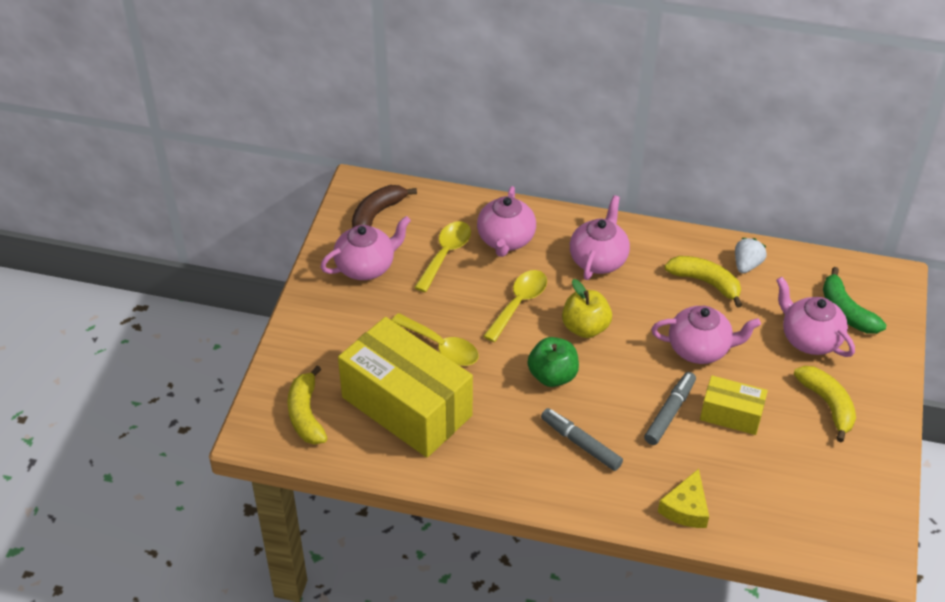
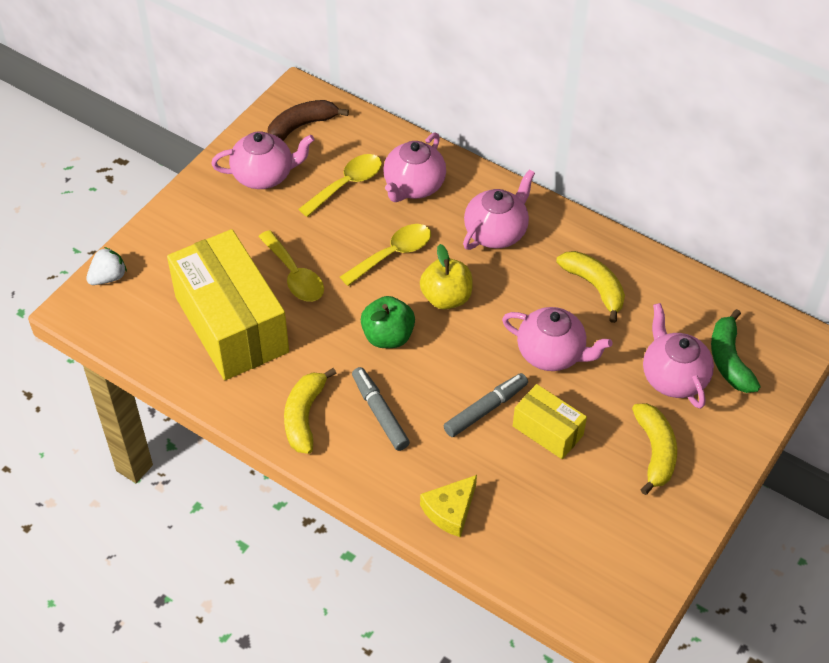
camera: 20 degrees right, 5 degrees up
(306, 414) = (134, 304): yellow banana -> yellow banana (304, 416)
(747, 265) = (648, 281): white strawberry -> white strawberry (108, 277)

